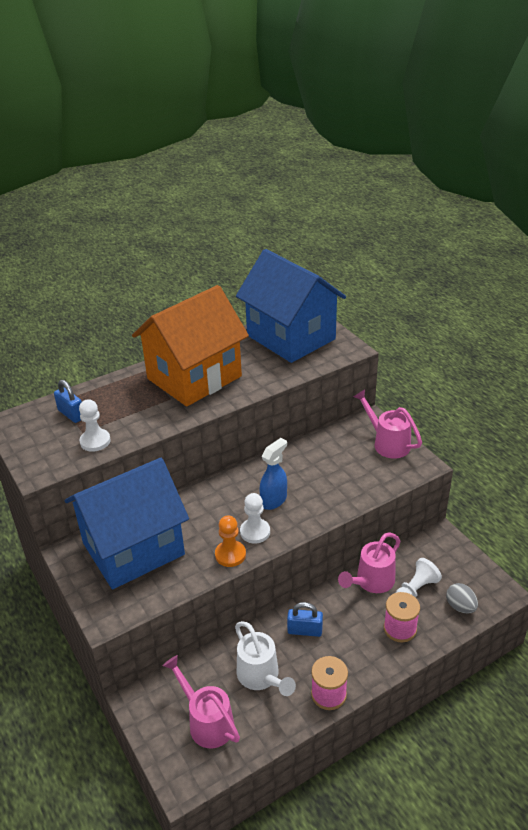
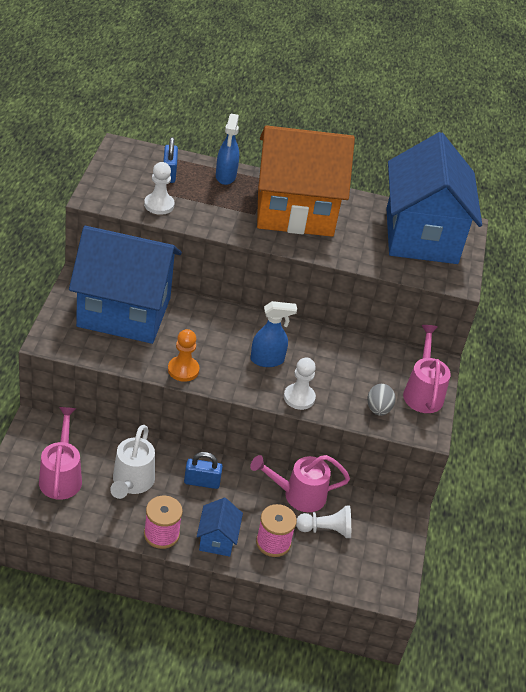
camera: 35 degrees right, 5 degrees up
(115, 388) = (225, 176): none -> blue spray bottle
(255, 532) = (222, 369): white pawn -> white pawn (299, 397)
(305, 630) = (202, 482): blue padlock -> blue padlock turned 45 degrees counterclockwise
(366, 661) = (217, 539): none -> blue house
(460, 607) = (343, 571): grey egg -> grey egg (378, 409)

